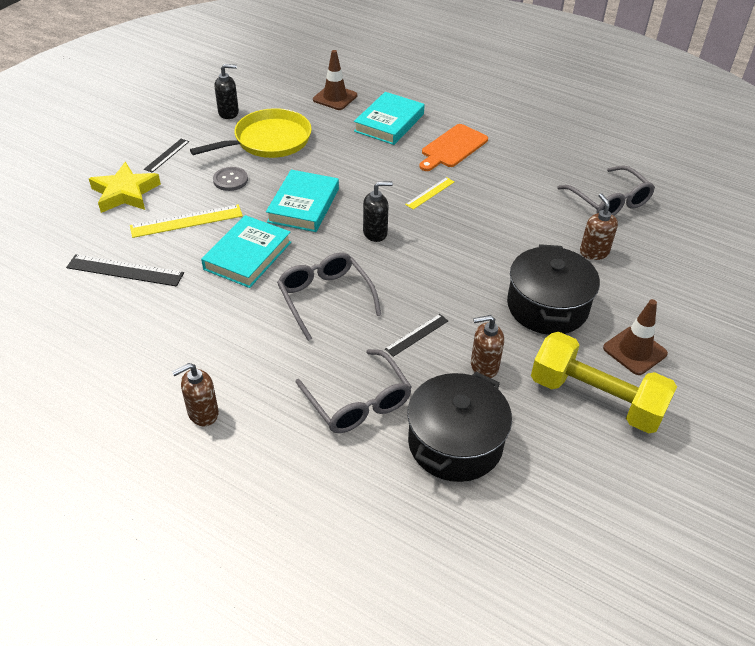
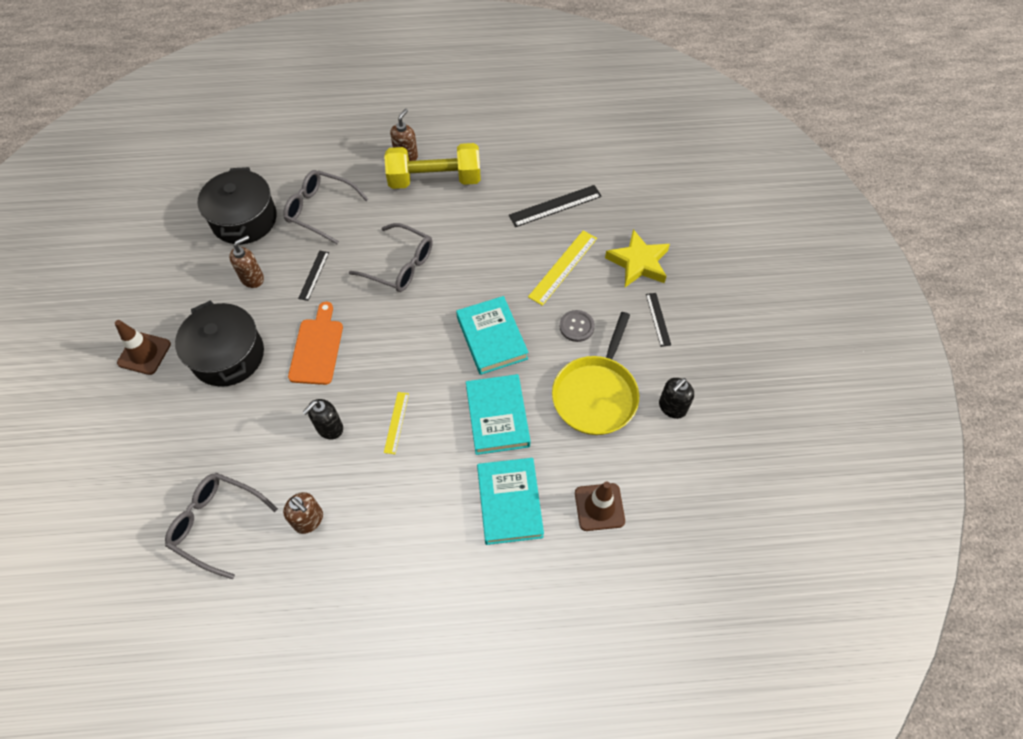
camera: 145 degrees right, 15 degrees up
(248, 256) = (486, 266): turquoise book -> turquoise book (497, 416)
(375, 233) = (410, 346): black soap dispenser -> black soap dispenser (329, 428)
(452, 148) = (417, 505): orange cutting board -> orange cutting board (317, 348)
(594, 252) = (209, 440): brown soap dispenser -> brown soap dispenser (309, 520)
(596, 399) = (163, 298): yellow dumbbell -> yellow dumbbell (435, 180)

